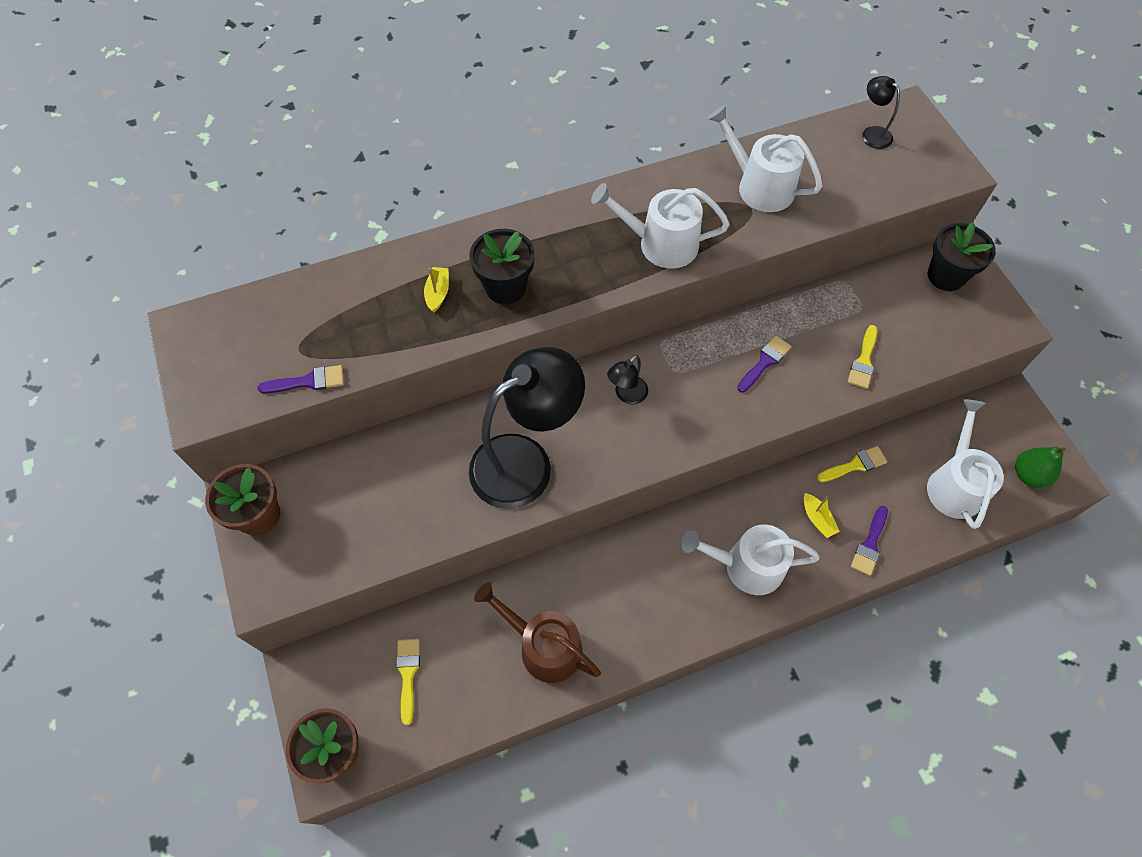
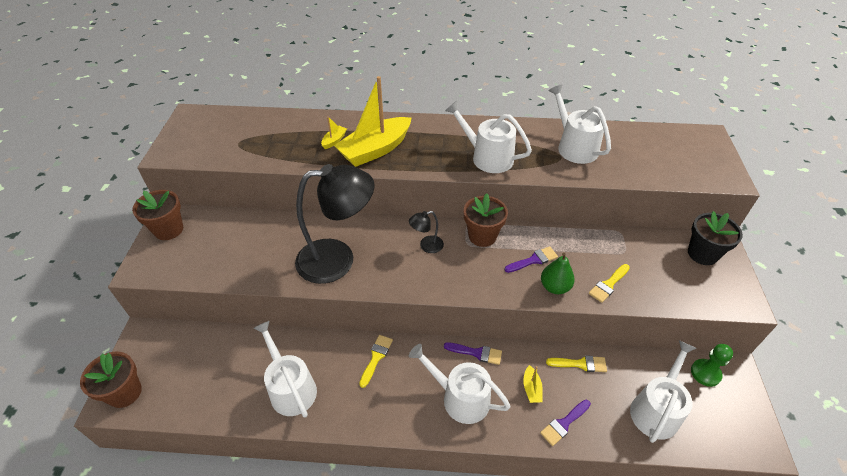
camera: 25 degrees right, 15 degrees down
(308, 381) = (230, 159): purple brush -> purple brush (476, 353)
(408, 674) = (198, 366): yellow brush -> yellow brush (376, 357)
(505, 287) = (375, 150): black flower pot -> yellow boat
(544, 646) = (290, 388): brown watering can -> white watering can
(687, 352) = (482, 236): none -> brown flower pot
(872, 133) = (673, 141): black lamp -> none
(985, 418) = (705, 373): none -> green pawn
(1028, 475) = (726, 429): green pear -> green pear (554, 287)

